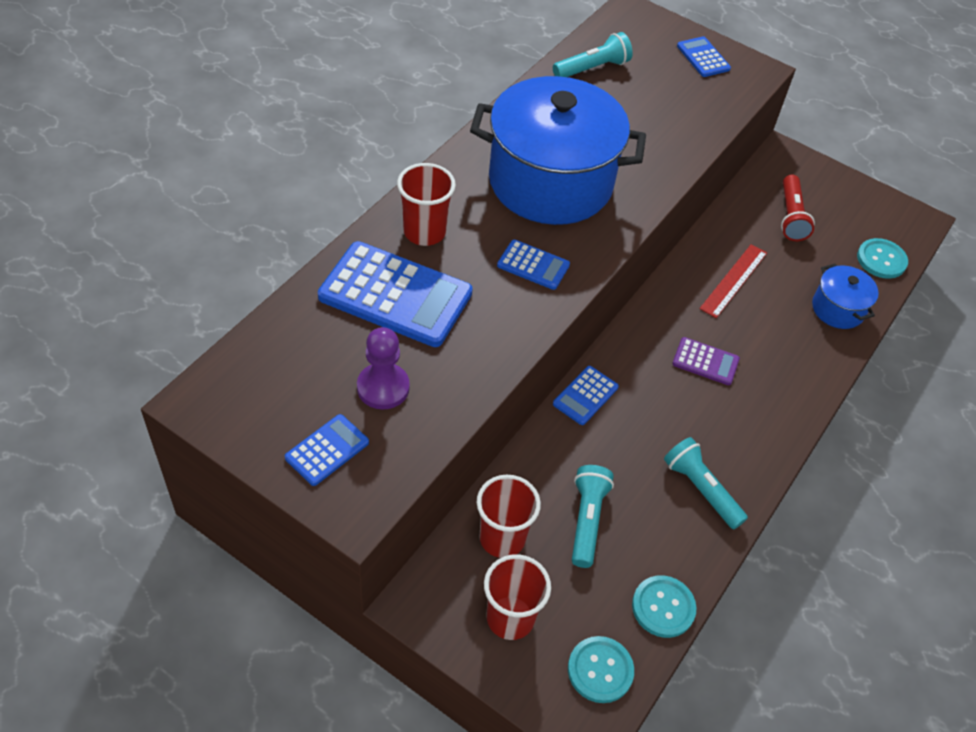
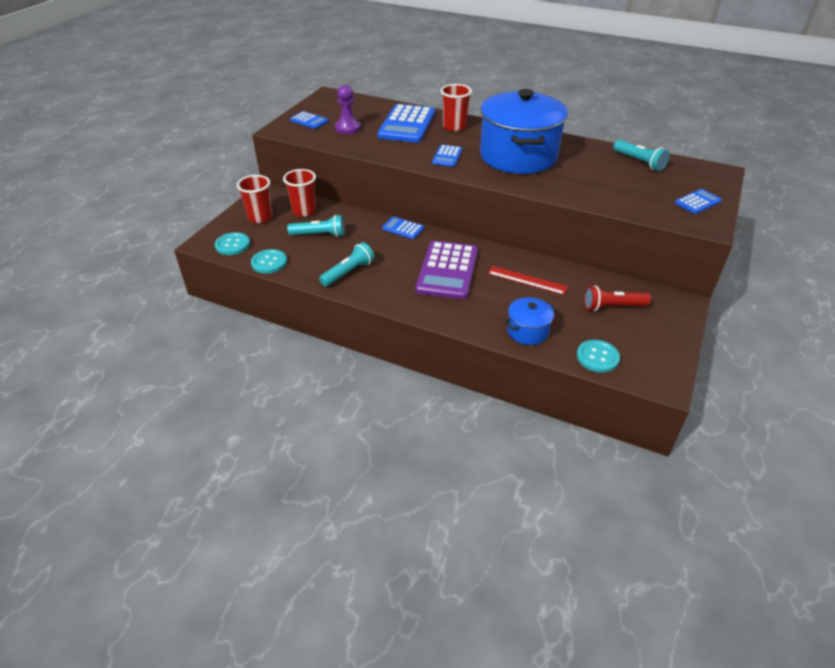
camera: 85 degrees right, 10 degrees down
(705, 361) = (447, 270): purple calculator -> purple calculator, size x2.03

